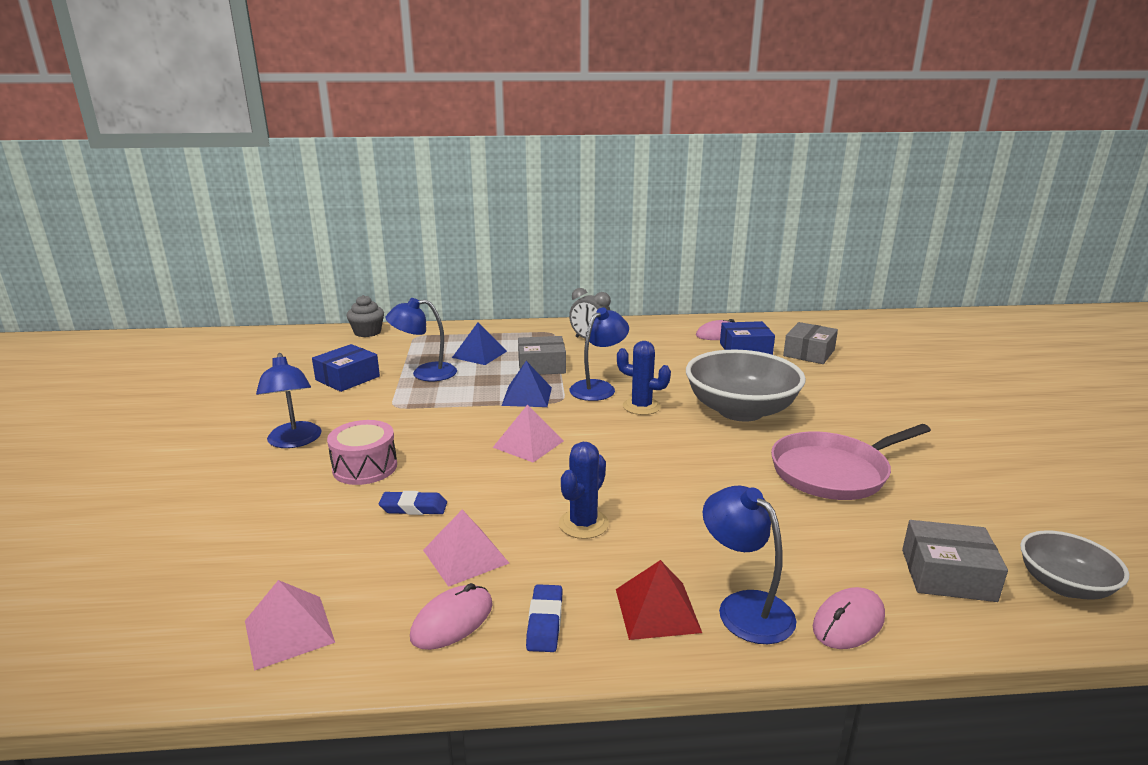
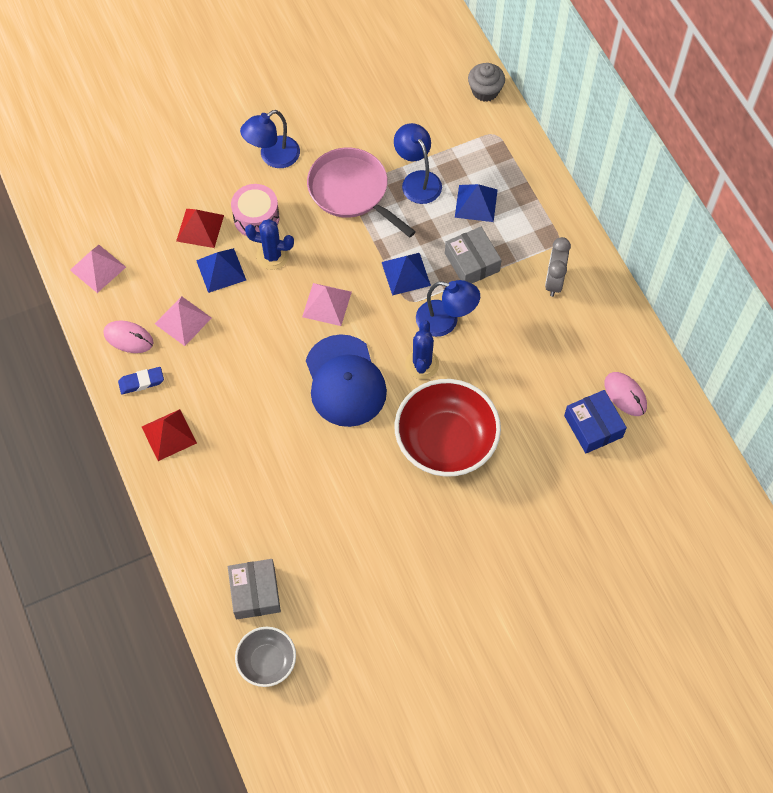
camera: 70 degrees right, 40 degrees up
(330, 512) = (200, 228): none -> red pyramid
(347, 378) = (384, 131): blue box -> none
(413, 507) = (221, 270): blue eraser -> blue pyramid
(583, 524) = (237, 373): blue cactus -> blue cactus (272, 256)
(639, 451) = (345, 381): none -> blue cap
(740, 410) = (446, 441): grey bowl -> red bowl
(744, 607) = (186, 479): blue lamp -> none
(809, 353) = (611, 487): grey box -> none
(833, 472) = (364, 520): pink pan -> pink pan (351, 191)
(848, 622) = (190, 535): pink mouse -> none

